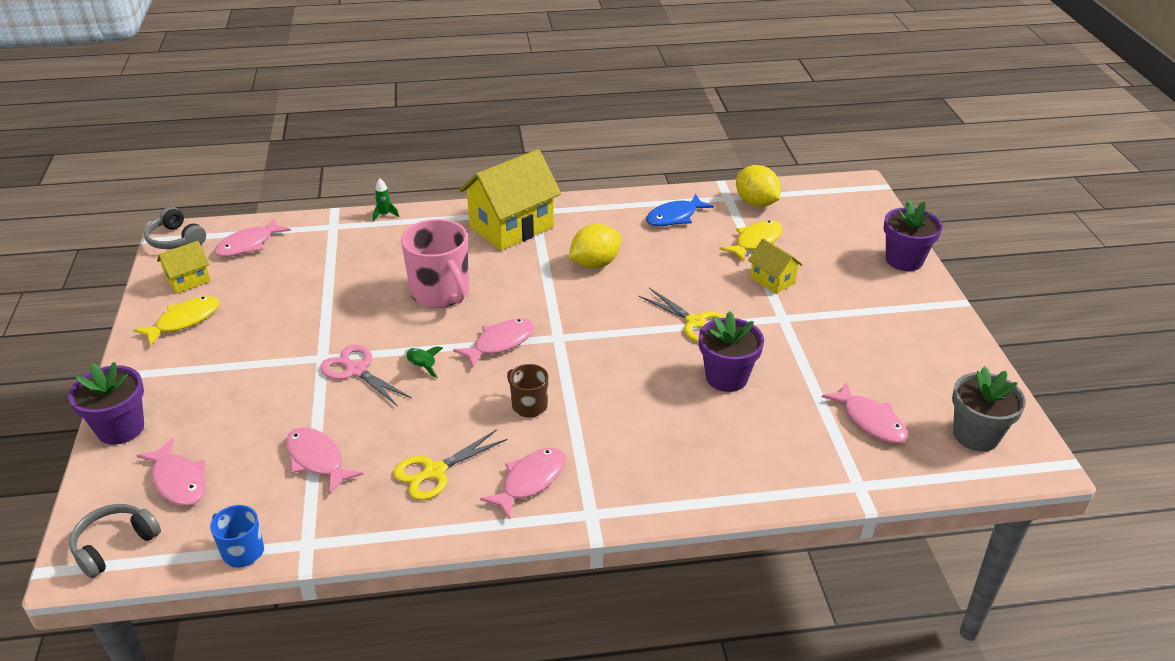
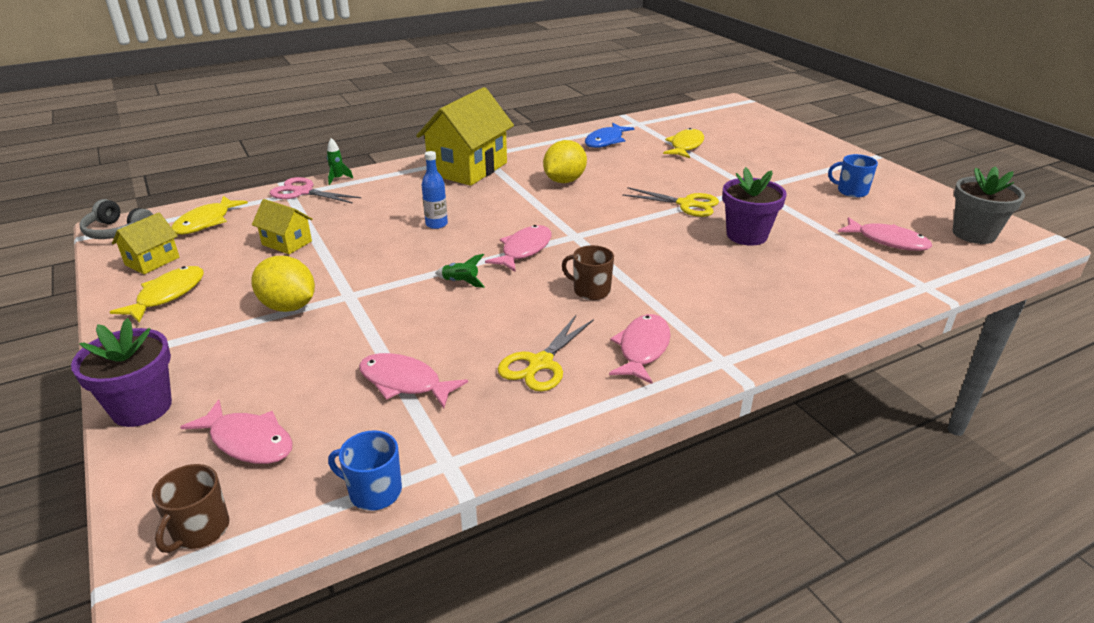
camera: 20 degrees left, 5 degrees down
(114, 545) = (200, 530): grey headphones -> brown mug
(249, 244) = (206, 222): pink fish -> yellow fish
(356, 370) = (393, 298): pink scissors -> pink scissors (302, 192)
(440, 293) = (436, 224): pink mug -> blue bottle
(756, 203) = (663, 123): yellow lemon -> yellow lemon (288, 306)
(772, 280) = (722, 167): yellow house -> yellow house (287, 243)
(889, 346) = (851, 191): none -> blue mug
(904, 260) = (808, 139): purple flower pot -> none

